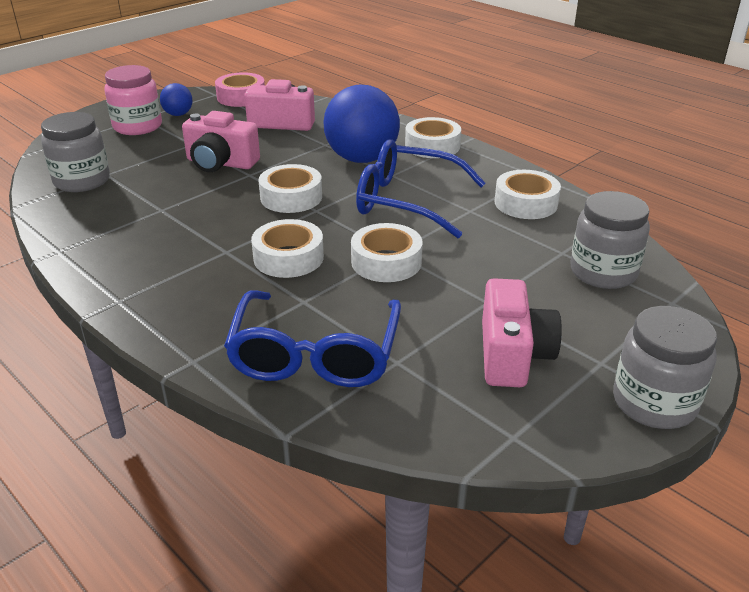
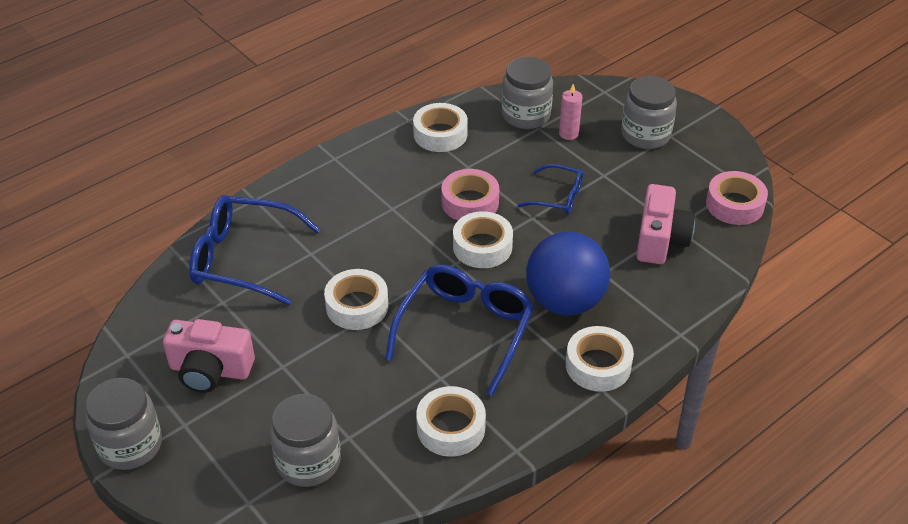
camera: 95 degrees right, 10 degrees up
(123, 159) = (568, 134): none -> pink candle
(137, 126) = (645, 135): pink jar -> grey jar
(178, 114) = (679, 160): blue ball -> none
(220, 163) = (558, 197): pink camera -> blue glasses
(222, 206) = (470, 202): none -> pink tape
(288, 257) = (375, 245): white tape -> white tape (440, 134)

